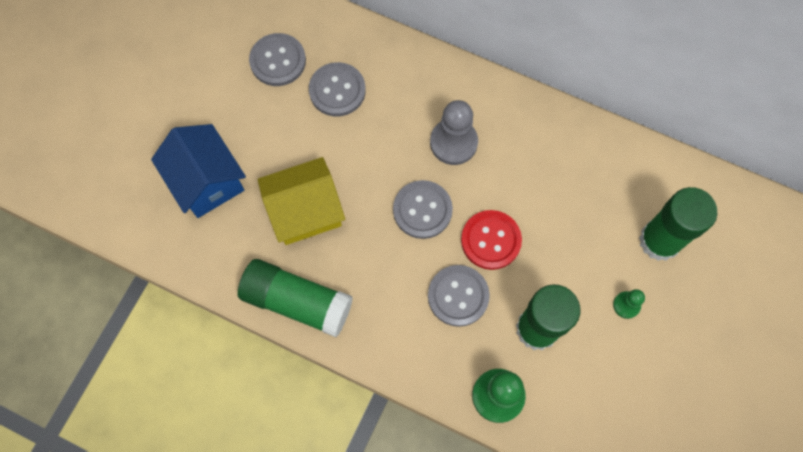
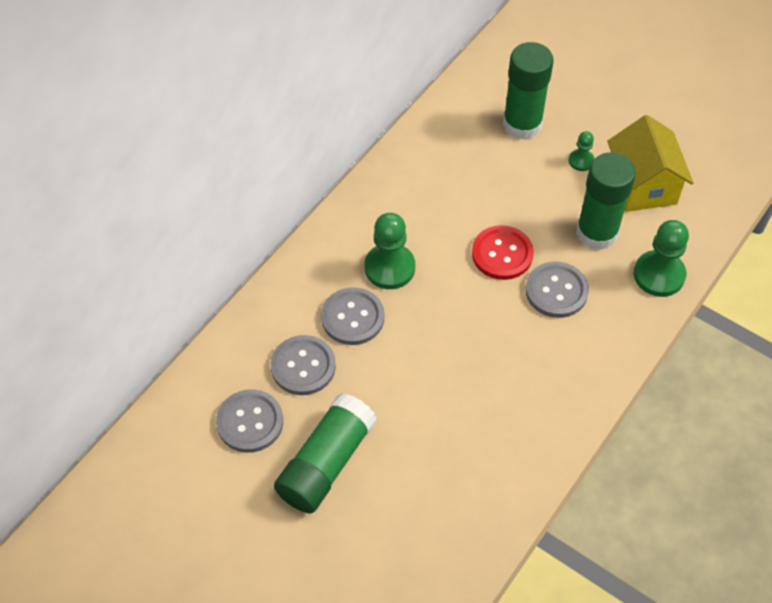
camera: 80 degrees left, 15 degrees down
(207, 181) = (388, 515): blue house -> none
(297, 301) = (545, 437): green glue stick -> green glue stick (326, 463)
(305, 211) = (443, 417): yellow house -> yellow house (643, 185)
(422, 210) = (460, 307): grey button -> grey button (352, 317)
(453, 142) = (389, 268): grey pawn -> green pawn

